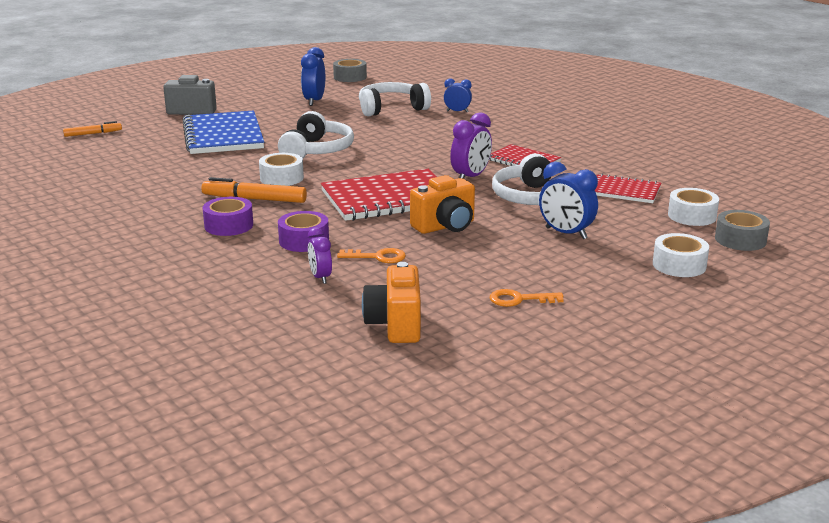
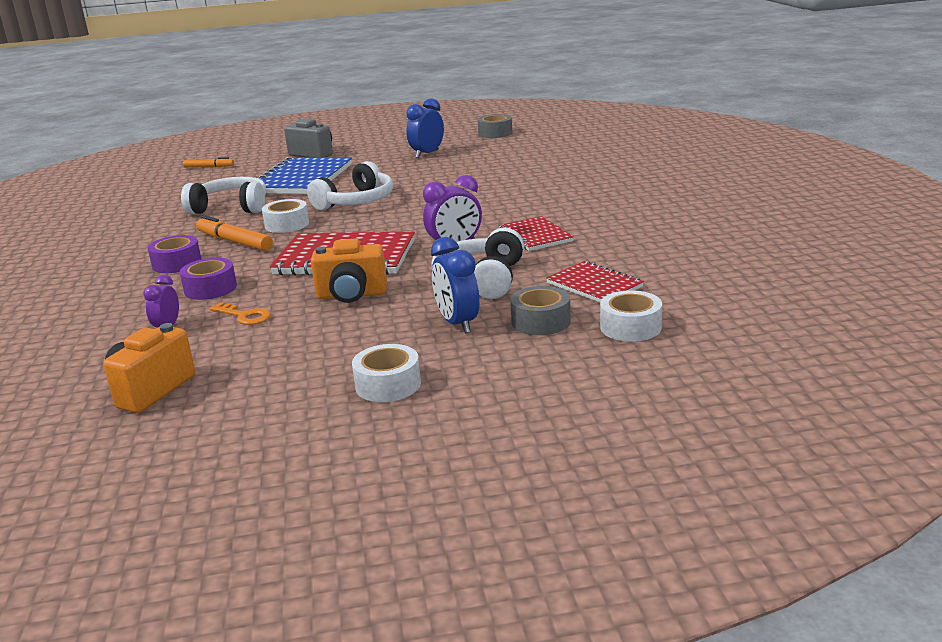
camera: 30 degrees right, 0 degrees up
(391, 109) = (486, 167): white headphones -> white headphones (231, 207)
(457, 111) = (546, 176): blue clock -> none
(519, 299) = (299, 389): orange key -> none
(679, 265) = (526, 385): white tape -> white tape (388, 385)
(740, 240) = (647, 368): grey tape -> grey tape (540, 321)

